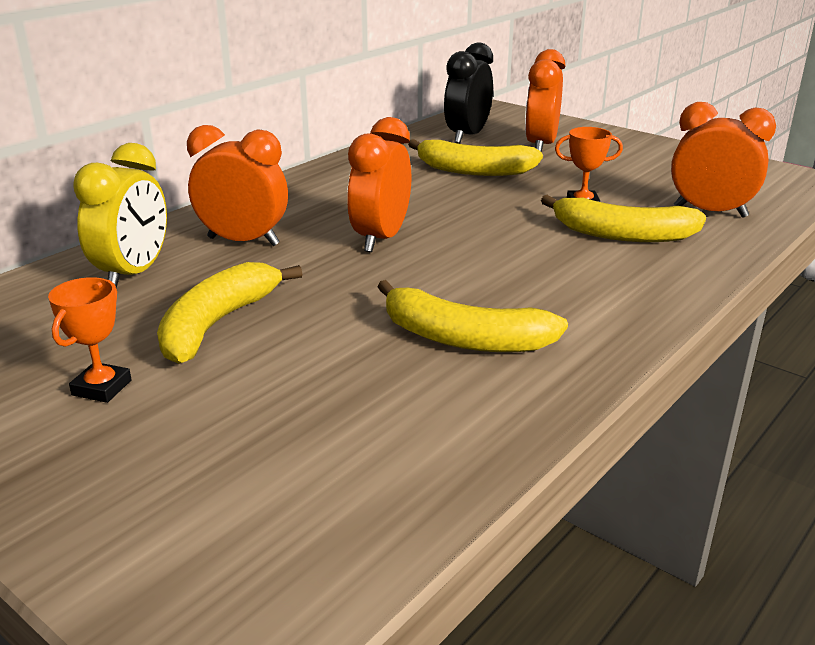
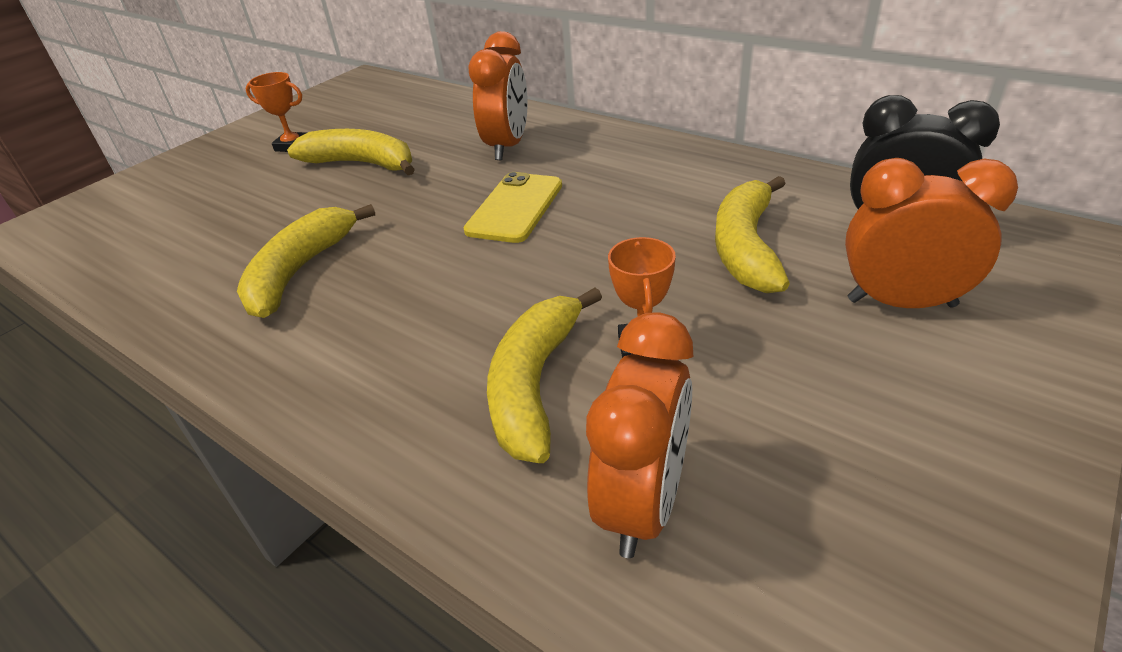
camera: 90 degrees right, 10 degrees up
(133, 274) = (448, 120): yellow clock -> none
(381, 239) = (515, 208): orange clock -> yellow phone

